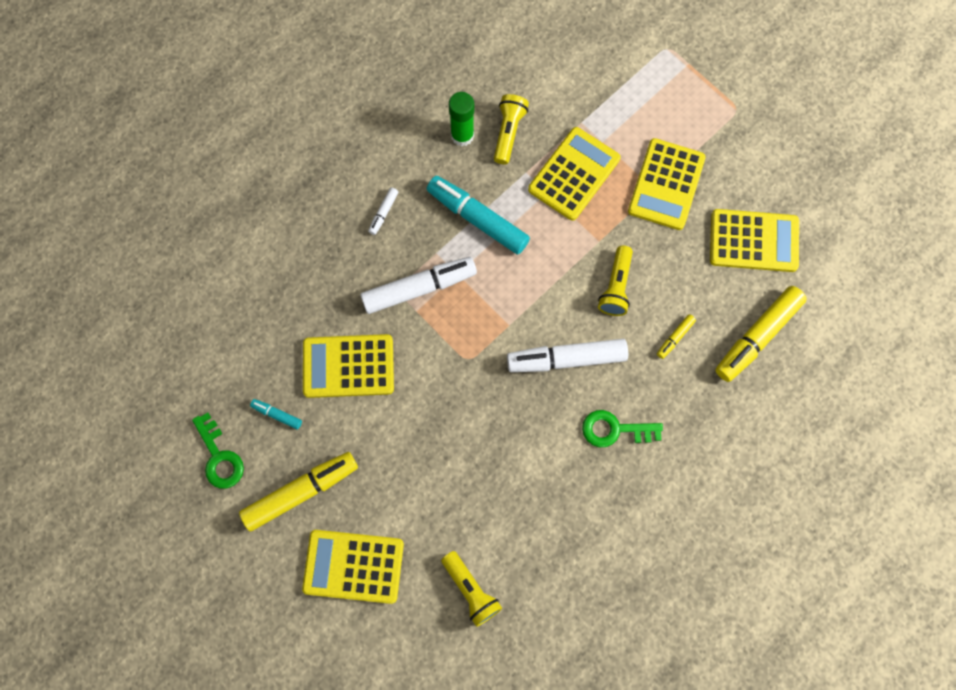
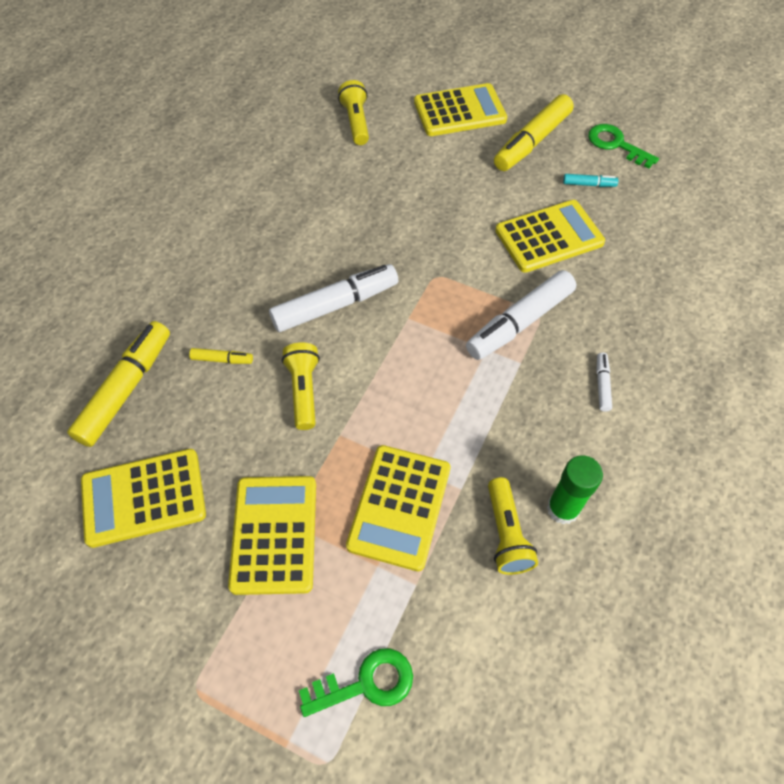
camera: 160 degrees right, 15 degrees down
(471, 590) = (356, 122): yellow flashlight -> yellow flashlight turned 45 degrees clockwise
(477, 218) = (493, 413): turquoise marker -> none
(615, 429) = (265, 261): green key -> green key (366, 683)
(675, 338) = (222, 359): yellow marker -> yellow marker turned 75 degrees clockwise

